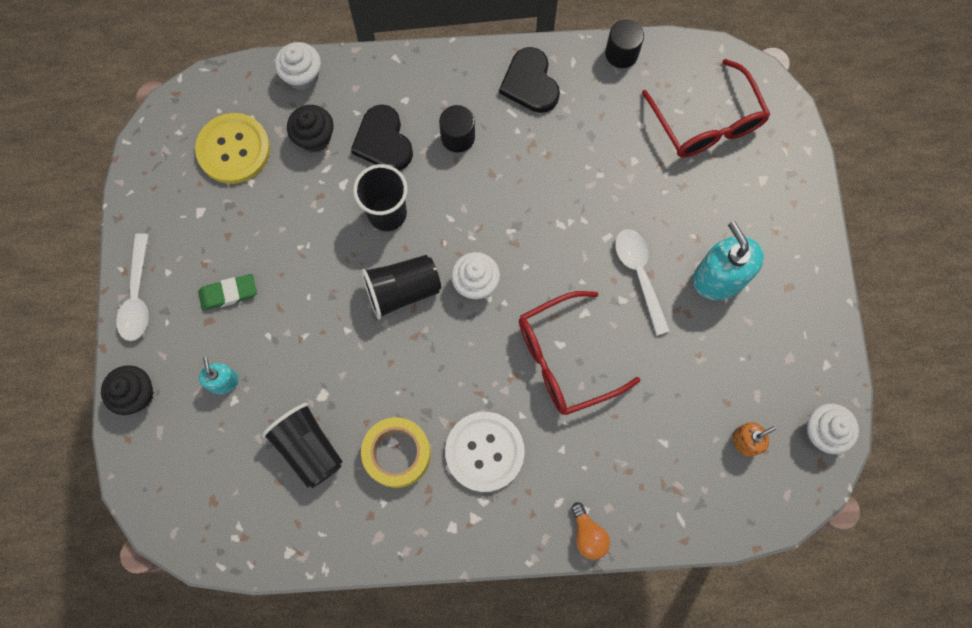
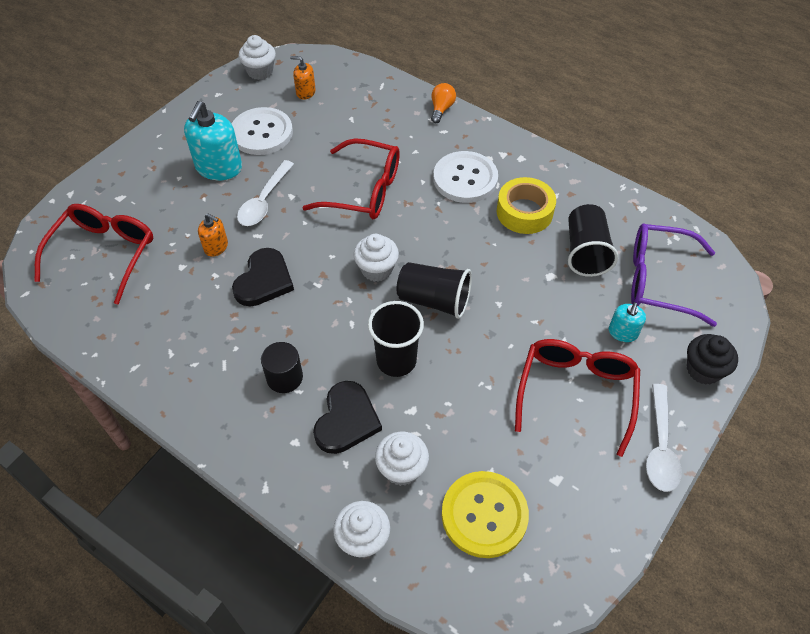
camera: 140 degrees left, 20 degrees down
(137, 295) = (660, 446): white spoon -> white spoon turned 150 degrees clockwise
(224, 466) = (658, 280): none -> purple glasses
(228, 293) = (576, 392): green eraser -> red glasses
(314, 138) = (402, 469): black cupcake -> white cupcake
(530, 83) = (184, 376): black heart -> black heart (264, 280)
(621, 53) = (93, 345): black cylinder -> none
(628, 199) = (216, 247): none -> orange soap dispenser
(727, 350) = (262, 133): none -> white button

